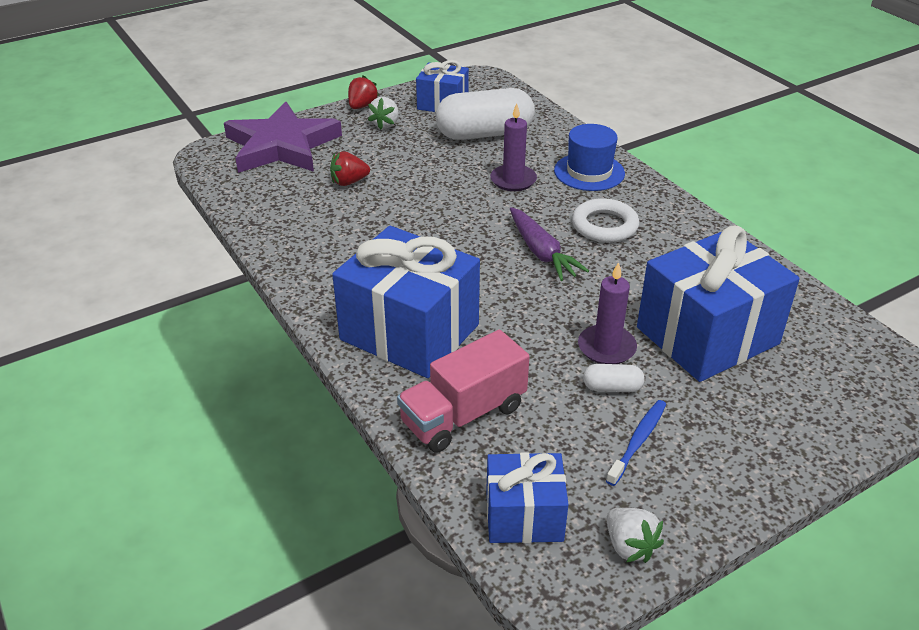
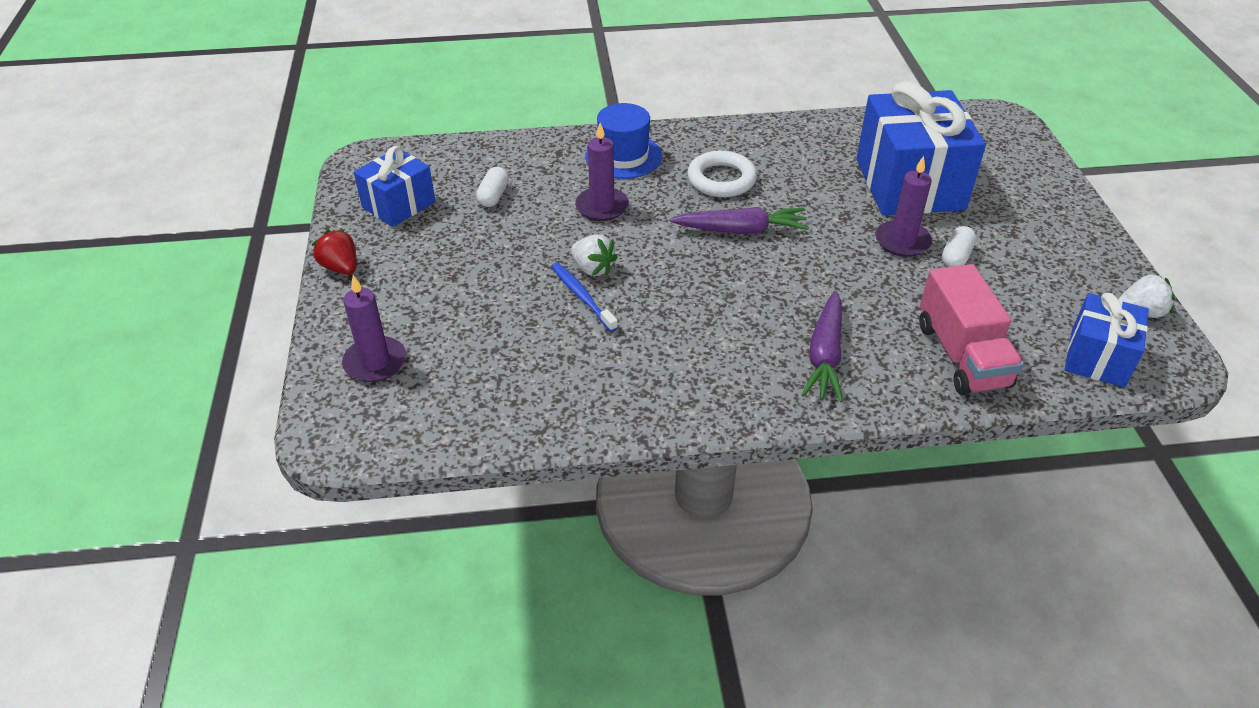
camera: 65 degrees left, 5 degrees up
(281, 146) = (375, 362): purple star -> purple candle
(349, 182) = (512, 325): red strawberry -> none
(385, 124) = (403, 261): white strawberry -> white strawberry (593, 268)
(409, 332) = (825, 355): blue gift -> purple carrot
(484, 134) = (493, 196): white capsule -> white capsule, size x0.43
(638, 441) = (1026, 266): blue toothbrush -> blue toothbrush (582, 296)

